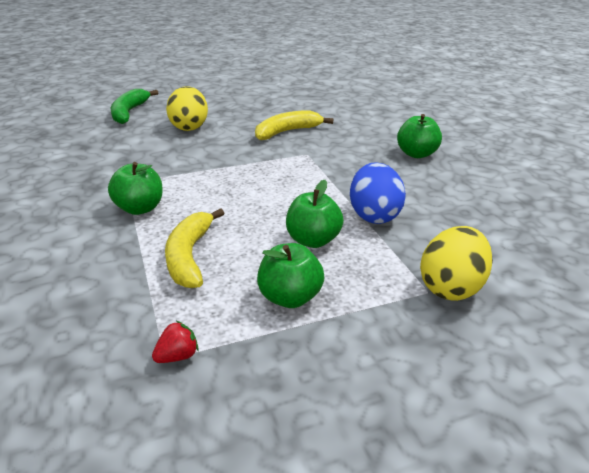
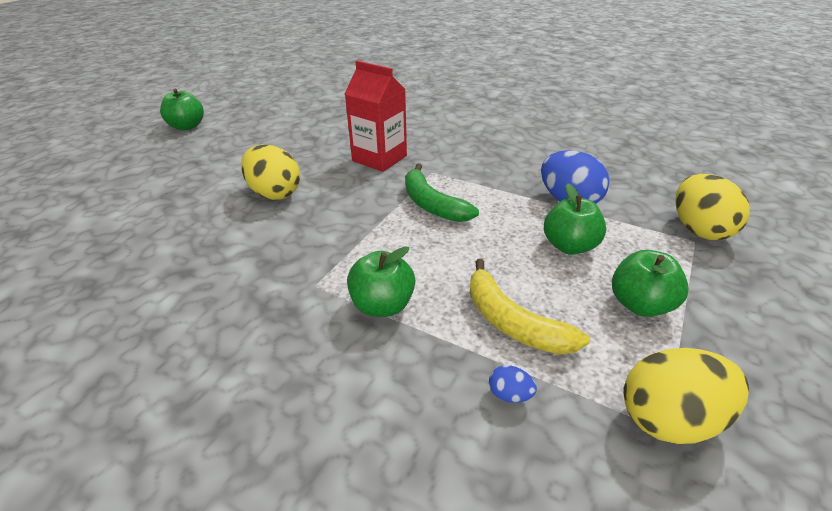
camera: 40 degrees left, 5 degrees up
(120, 285) = (509, 394): none -> blue egg
(129, 112) = (170, 206): green banana -> green banana (432, 204)
(177, 356) = (669, 418): red strawberry -> yellow egg
(287, 132) = (379, 158): yellow banana -> red carton
(416, 154) = (508, 136): green apple -> green apple (187, 126)

